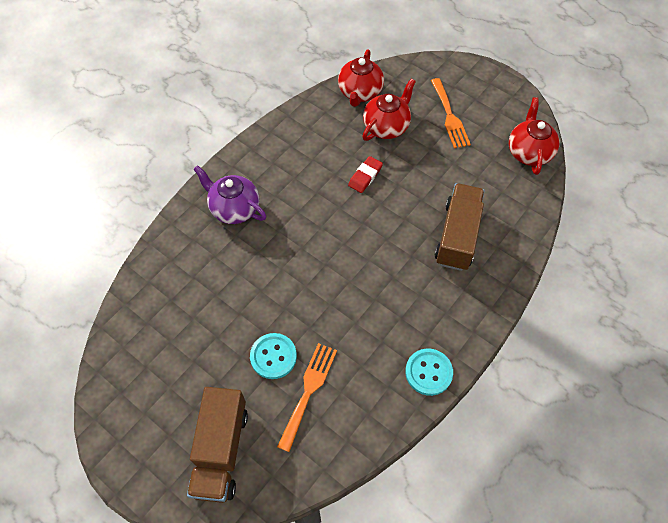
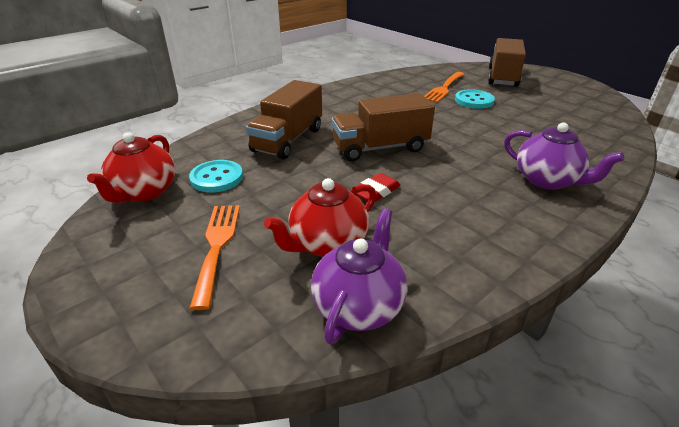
camera: 170 degrees left, 25 degrees down
(360, 93) = (359, 306): red teapot -> purple teapot
(370, 235) = (380, 148): none -> brown truck
(428, 372) = (352, 88): turquoise button -> turquoise button (217, 178)

